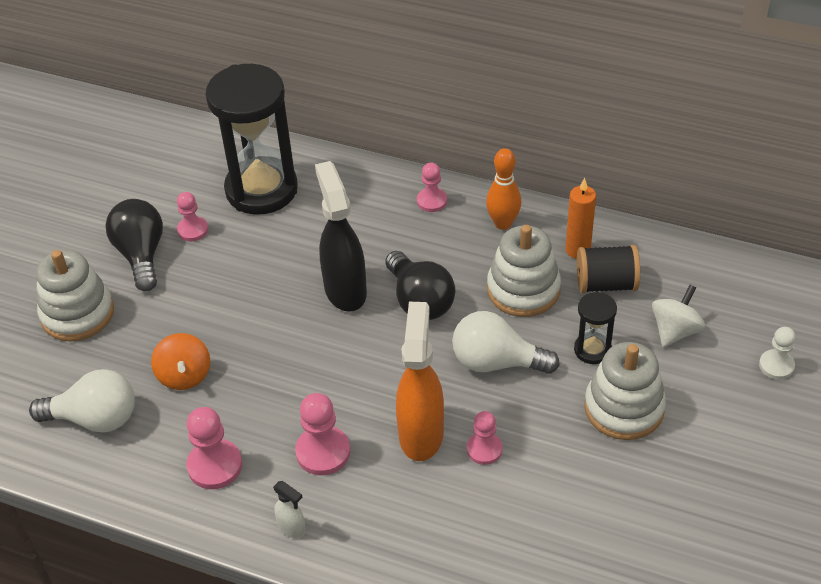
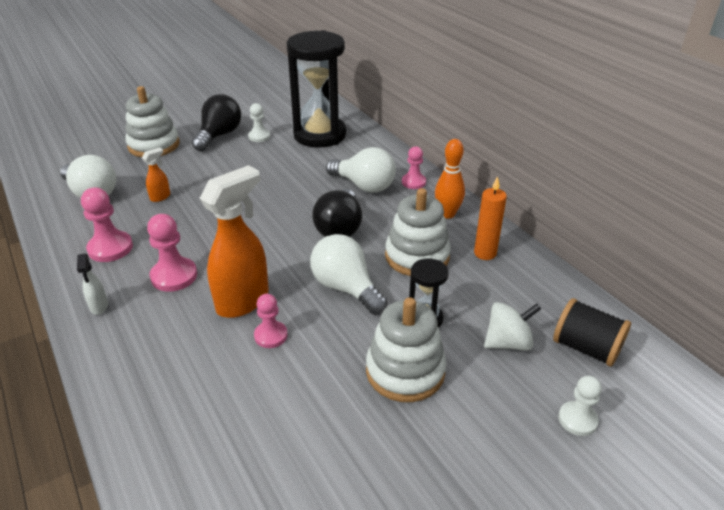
camera: 35 degrees right, 10 degrees down
(184, 375) = (160, 197): orange spinning top -> orange spray bottle
(193, 230) = (259, 136): pink pawn -> white pawn
(345, 290) = (302, 201): black spray bottle -> none
(387, 234) = (364, 186): none -> white light bulb
(606, 284) = (484, 283): black spool -> black spool (586, 348)

